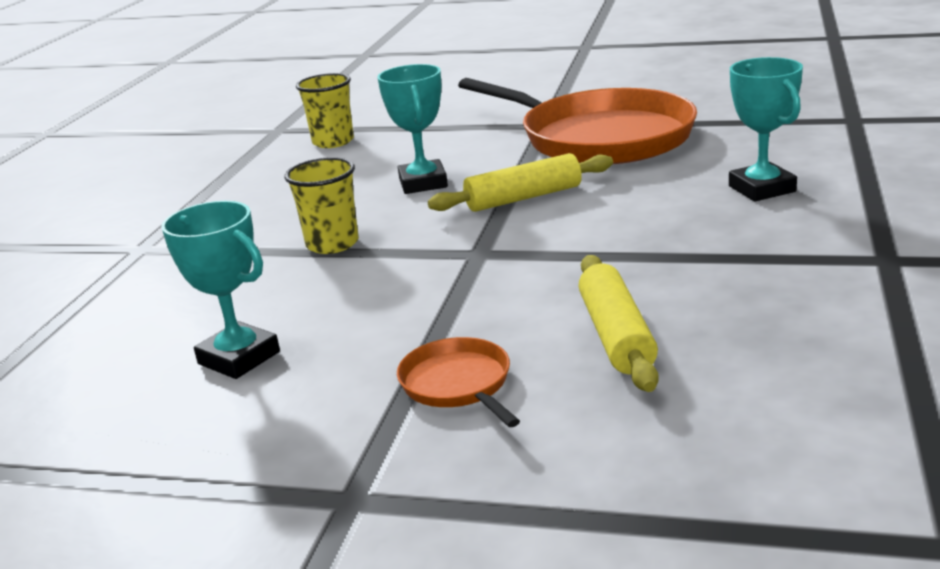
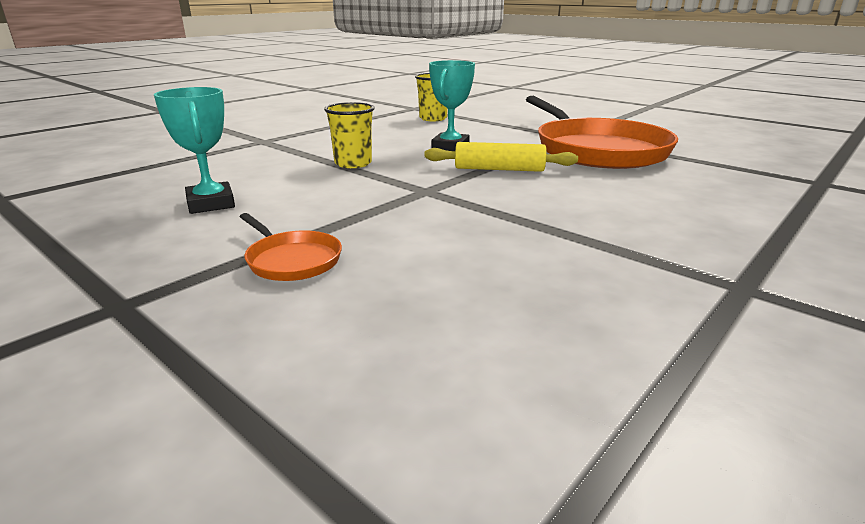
camera: 25 degrees right, 0 degrees up
(458, 384) = (292, 260): orange pan -> orange pan turned 135 degrees clockwise
(616, 335) = (439, 267): yellow rolling pin -> none
(762, 189) = (683, 207): turquoise trophy -> none

